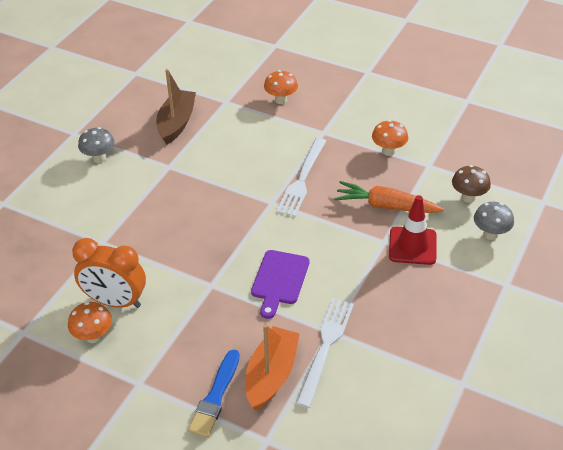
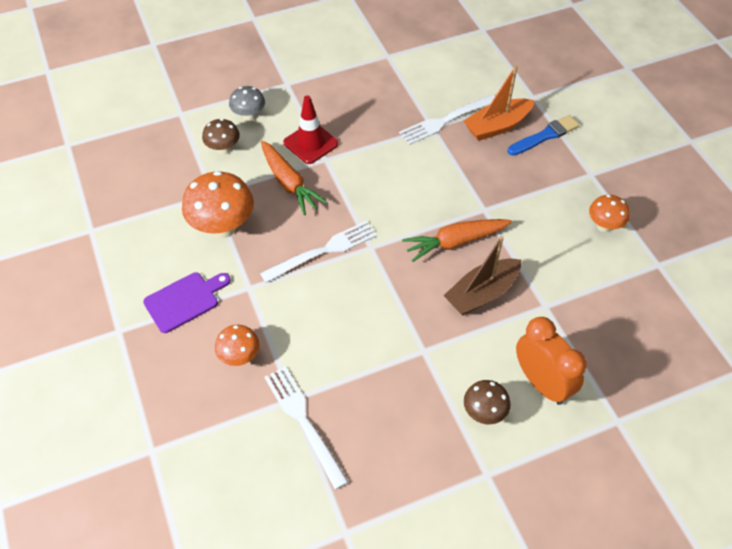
camera: 140 degrees left, 10 degrees up
(99, 158) = (484, 413): grey mushroom -> brown mushroom
(115, 301) = (569, 243): orange clock -> orange clock (541, 383)
(176, 123) = (369, 405): brown boat -> brown boat (482, 293)
(207, 96) = (303, 421): none -> white fork
(211, 245) = (456, 242): none -> orange carrot
(279, 280) = (431, 180): purple cutting board -> purple cutting board (184, 300)
(388, 151) = (223, 228): orange mushroom -> orange mushroom, size x1.76

